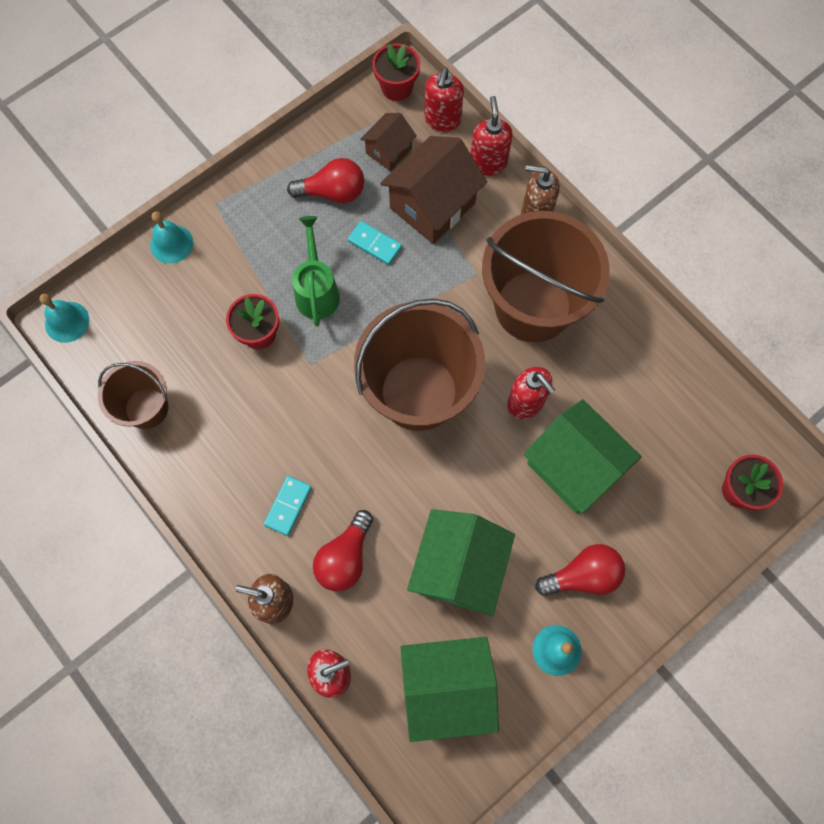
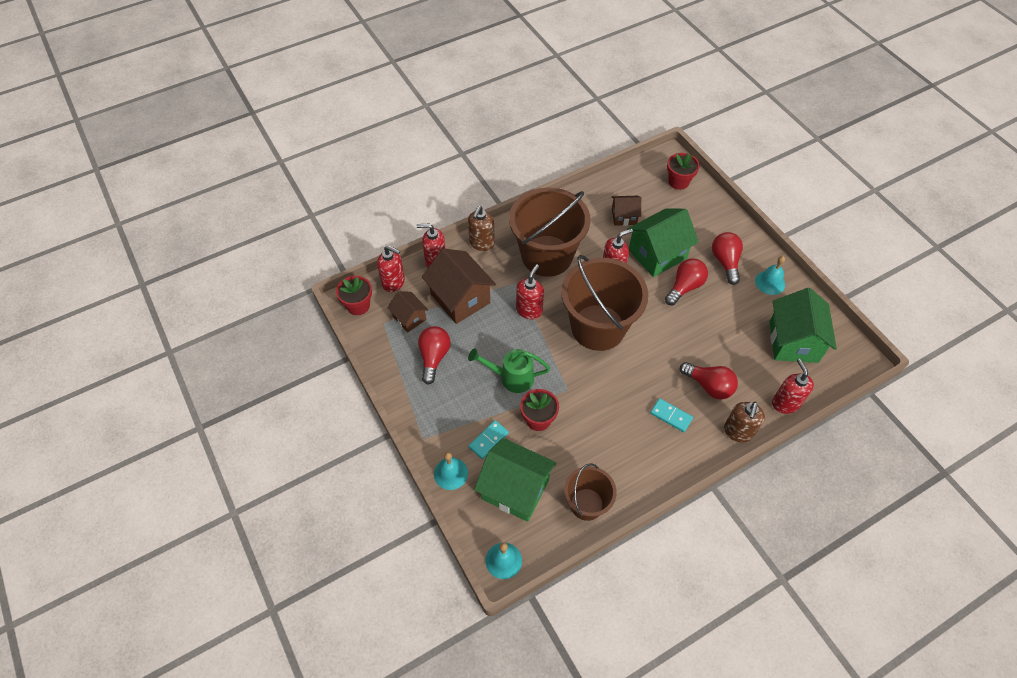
camera: 80 degrees left, 15 degrees down
(374, 244) = (482, 337): turquoise domino -> turquoise domino (488, 440)
(430, 296) = (529, 310): none -> red soap dispenser
(458, 568) = (718, 324): green house -> green house (515, 489)
(518, 512) = (684, 287): none -> red light bulb
(638, 409) = (624, 217): none -> brown house

